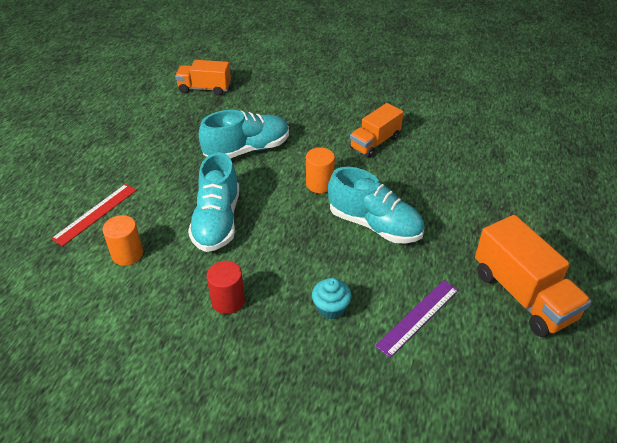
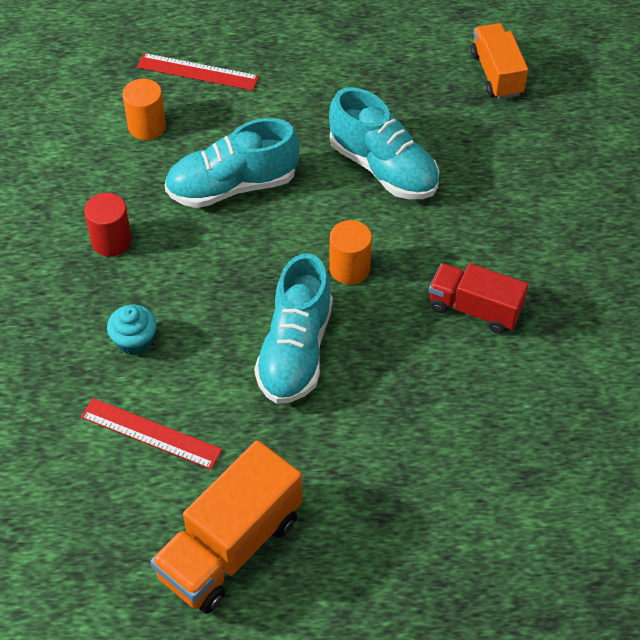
camera: 70 degrees right, 10 degrees up
(375, 142) = (475, 309): orange truck -> red truck
(418, 317) = (151, 433): purple ruler -> red ruler

